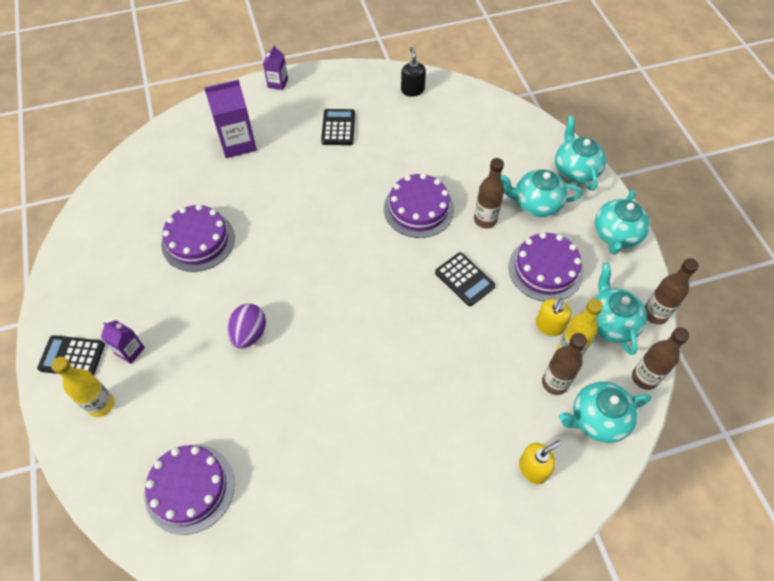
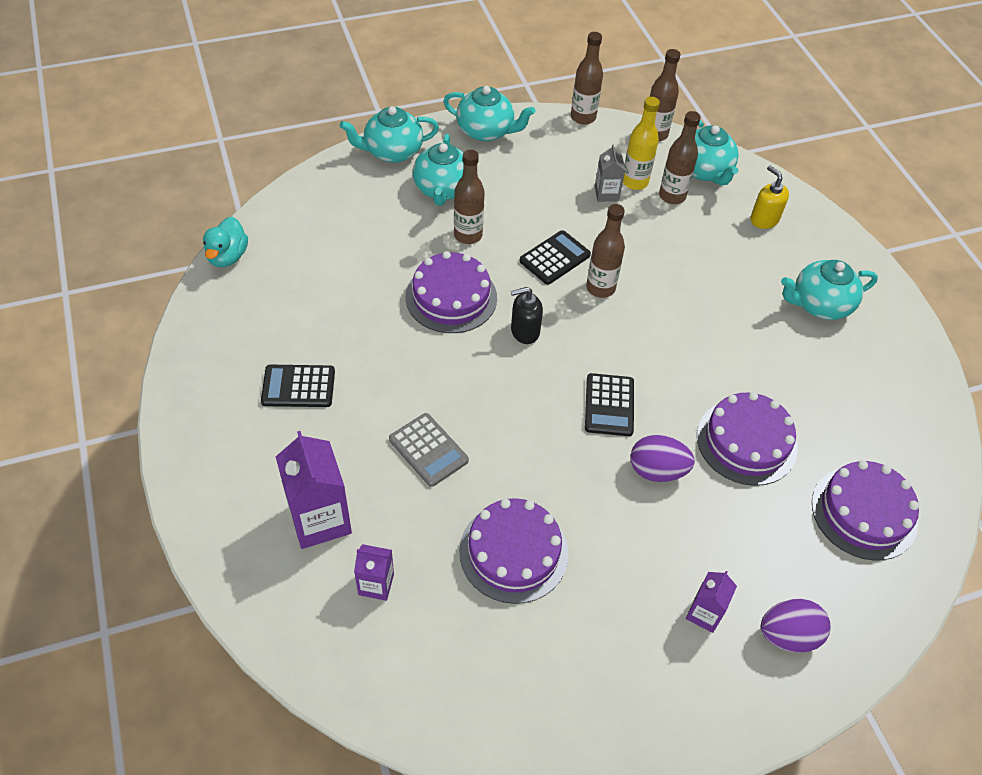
camera: 95 degrees left, 5 degrees down
(72, 356) = (726, 692): black calculator -> black calculator (609, 405)
(101, 405) = (788, 635): yellow bottle -> purple egg
(277, 83) = (187, 473): purple carton -> purple carton (376, 584)
(282, 195) = (428, 450): none -> grey calculator
(412, 90) = (231, 299): black soap dispenser -> black soap dispenser (524, 331)
(432, 311) = (600, 288): none -> brown bottle
(451, 85) = (227, 256): none -> turquoise duck
(545, 269) = (535, 190): purple cake -> purple cake (746, 441)
(549, 325) = (606, 194): yellow soap dispenser -> grey carton
(610, 322) = (597, 149): turquoise teapot -> turquoise teapot (819, 305)

